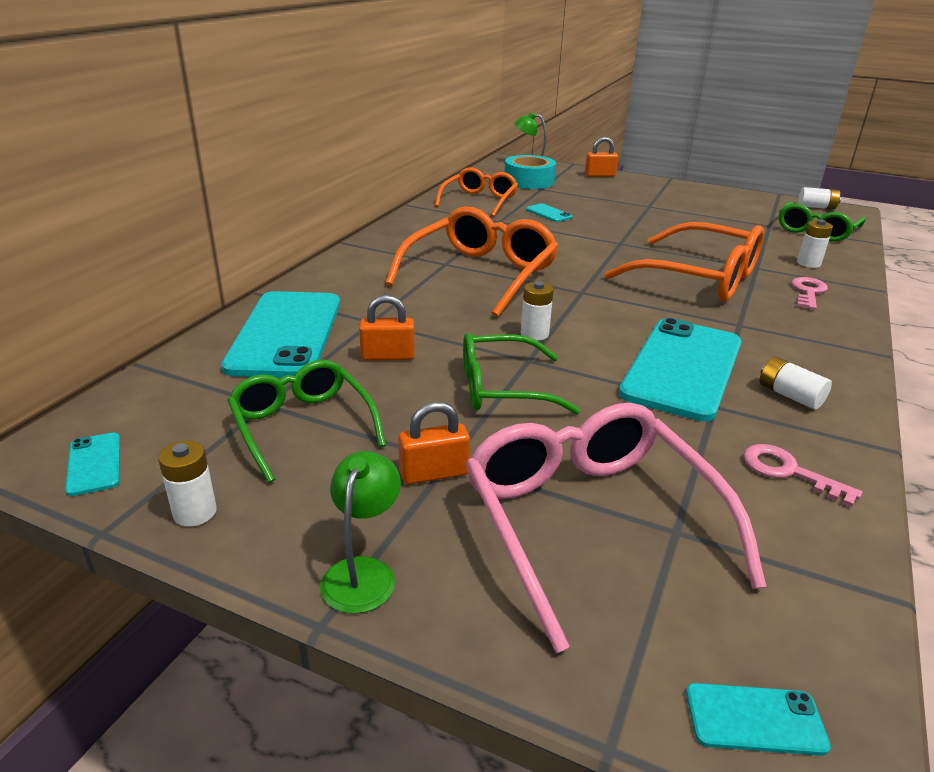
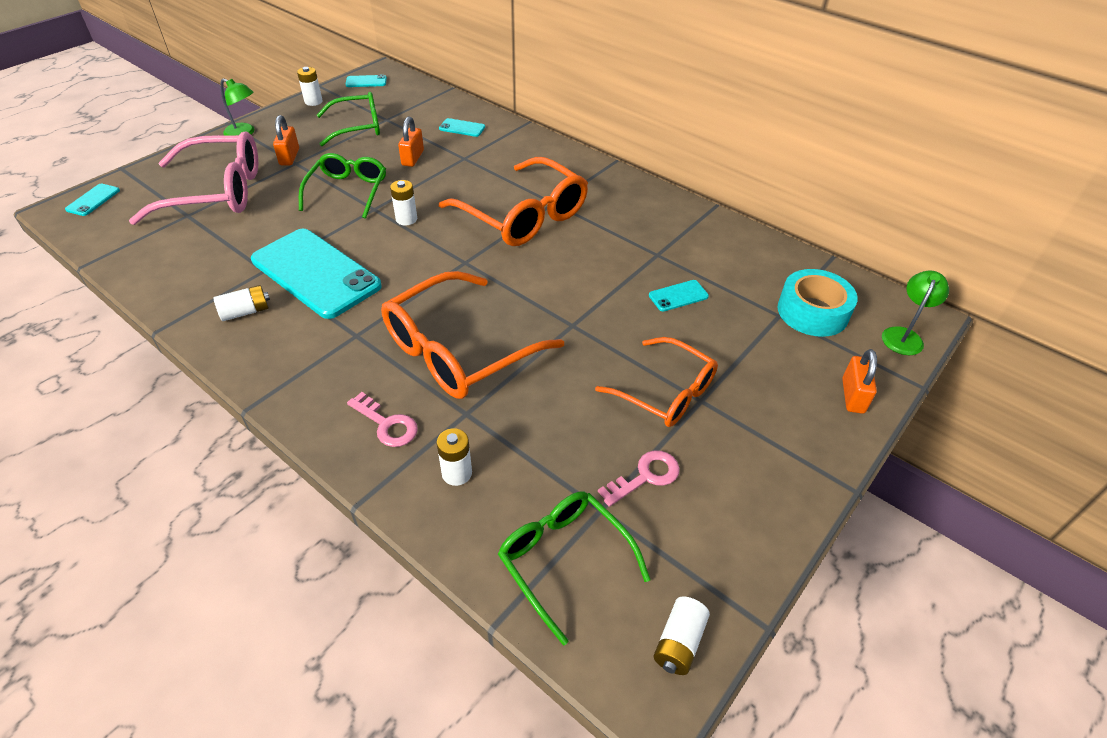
camera: 105 degrees right, 15 degrees up
(286, 334) = (462, 128): turquoise phone -> turquoise phone, size x0.41
(479, 201) = (727, 253): orange glasses -> orange glasses (665, 392)
(789, 472) = (184, 272): pink key -> pink key (645, 477)

